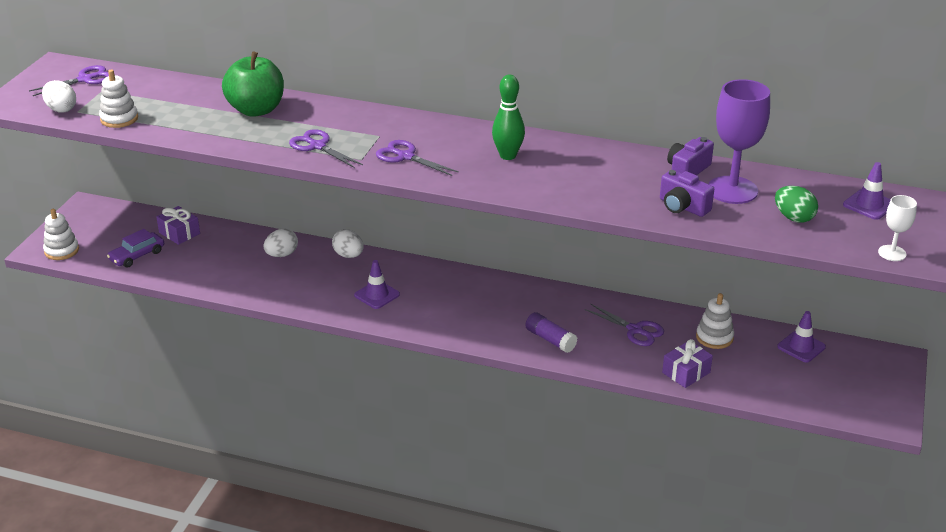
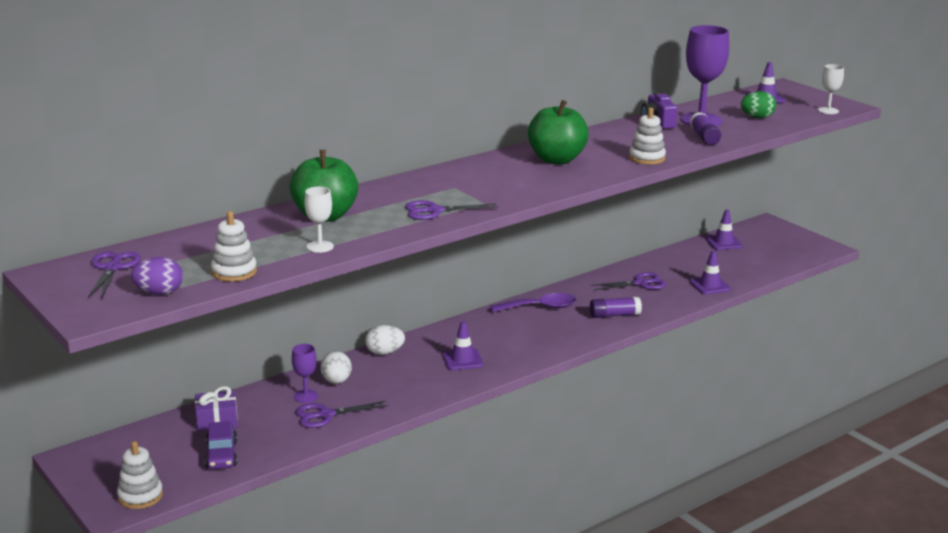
camera: 55 degrees left, 10 degrees down
(61, 109) = (159, 293): white egg -> purple egg
(196, 130) = (320, 247): none -> white goblet
(247, 252) = (306, 396): none -> purple goblet
(405, 156) = (504, 188): purple scissors -> purple scissors (326, 415)
(508, 156) = (556, 160): green bowling pin -> green apple
(515, 295) = (540, 307): none -> purple spoon
(682, 207) = (704, 137): purple camera -> purple glue stick
(686, 372) = (710, 285): purple gift -> purple traffic cone
(714, 337) = (681, 263): white stacking toy -> white stacking toy (647, 158)

